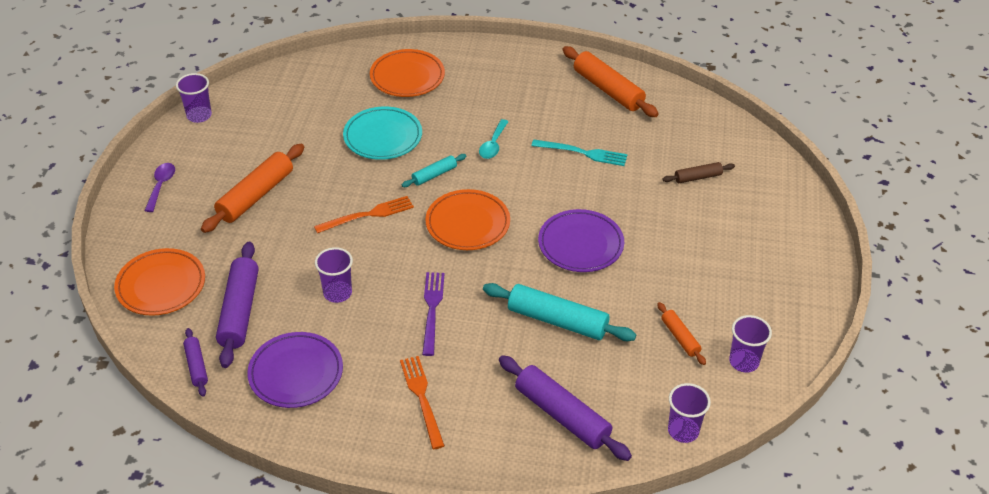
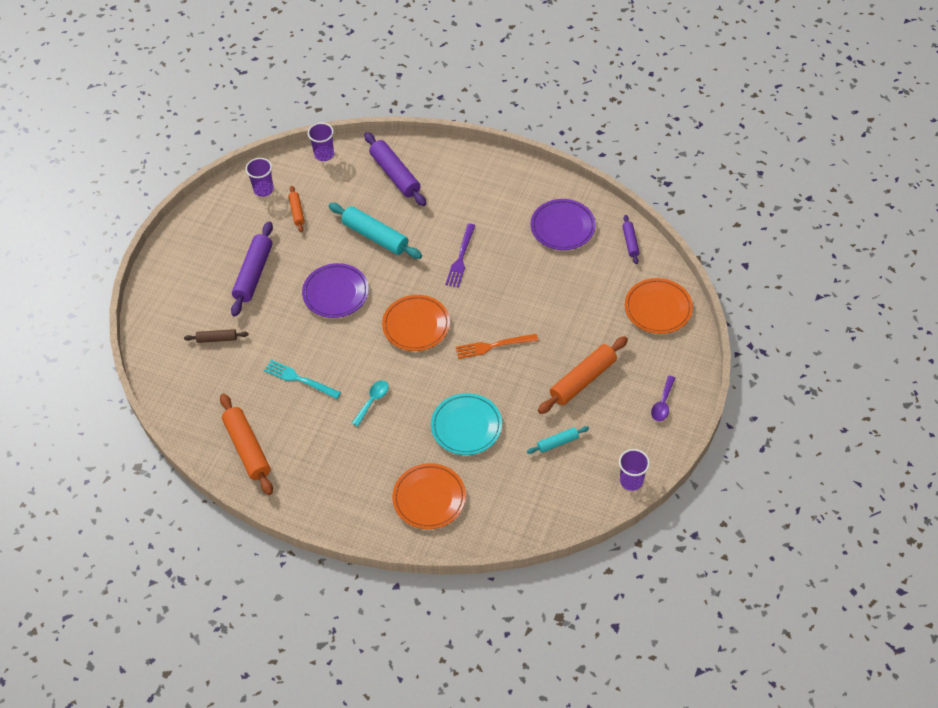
camera: 165 degrees left, 10 degrees up
(239, 311) = (599, 278): purple rolling pin -> purple rolling pin (254, 274)
(337, 293) = (526, 281): purple cup -> none
(422, 398) = (481, 198): orange fork -> none
(434, 175) = (431, 377): turquoise rolling pin -> turquoise rolling pin (557, 442)

